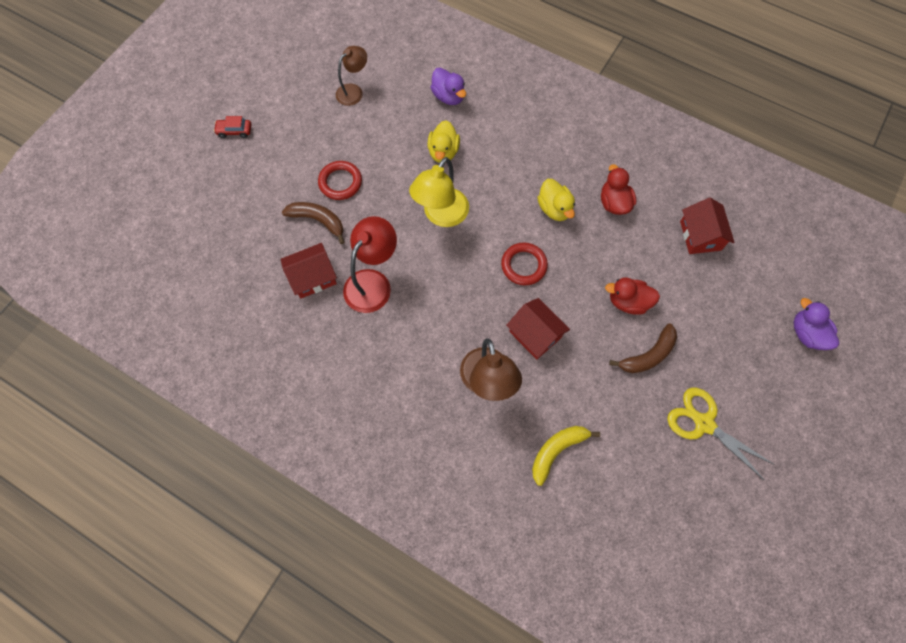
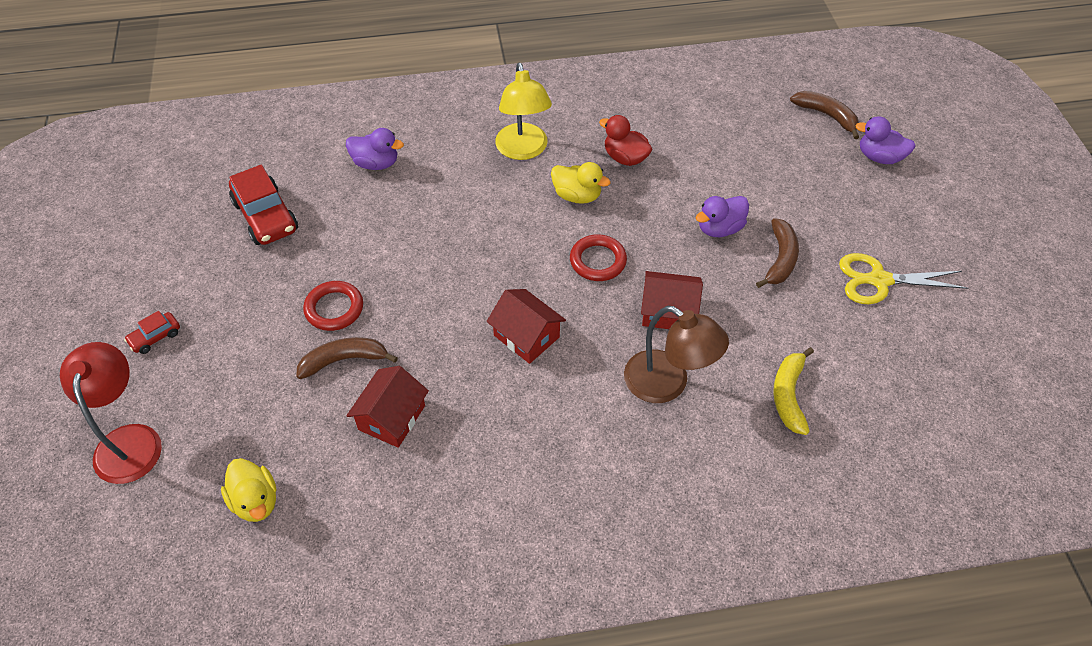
camera: 40 degrees left, 15 degrees down
(354, 91) = (266, 216): brown lamp -> red car
(373, 282) = (463, 377): red lamp -> red lamp (129, 440)
(441, 215) = (474, 270): yellow lamp -> yellow lamp (523, 150)
(443, 152) = (419, 214): yellow duck -> yellow duck (256, 501)
(628, 302) = (719, 228): red duck -> purple duck
(700, 235) = (723, 138): red house -> red house (526, 336)
(800, 272) = (827, 116): none -> brown banana

